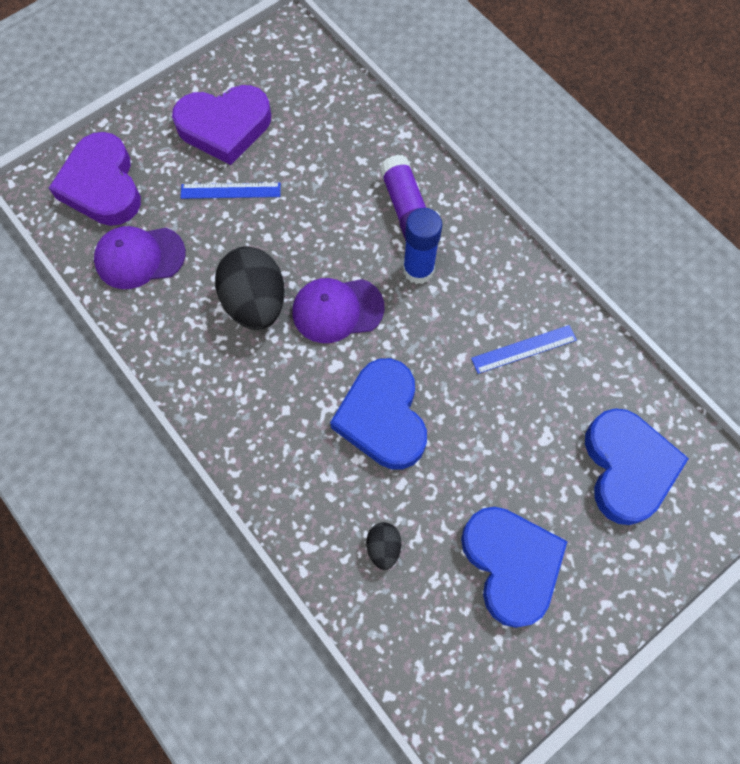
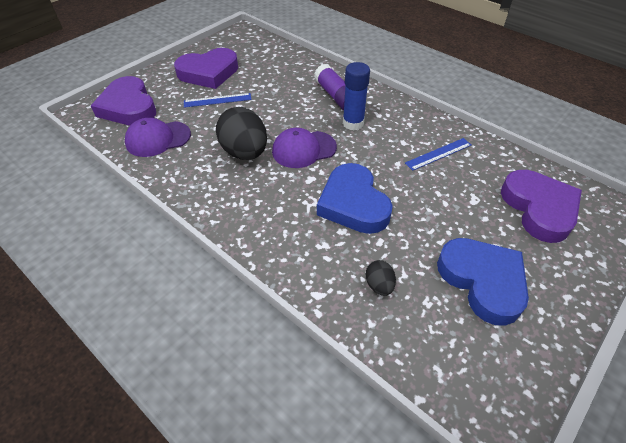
camera: 10 degrees left, 20 degrees down
(627, 468) = (539, 208): blue heart -> purple heart

